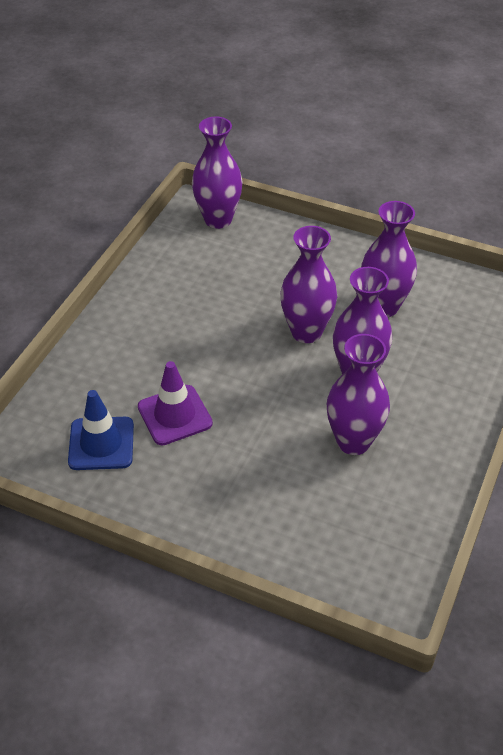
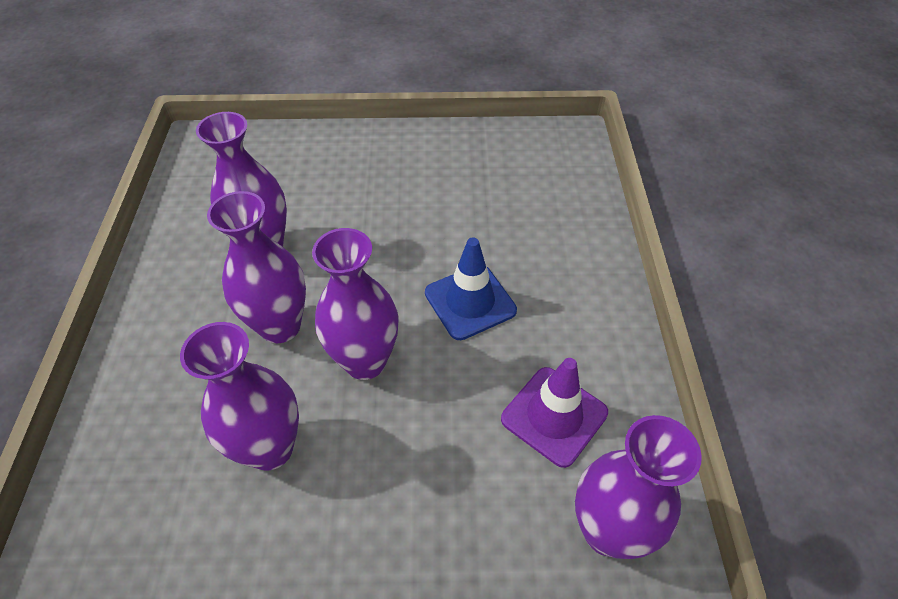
camera: 155 degrees right, 5 degrees up
(101, 443) = (505, 168): blue traffic cone -> blue traffic cone (470, 302)
(175, 415) = (458, 212): purple traffic cone -> purple traffic cone (554, 416)

